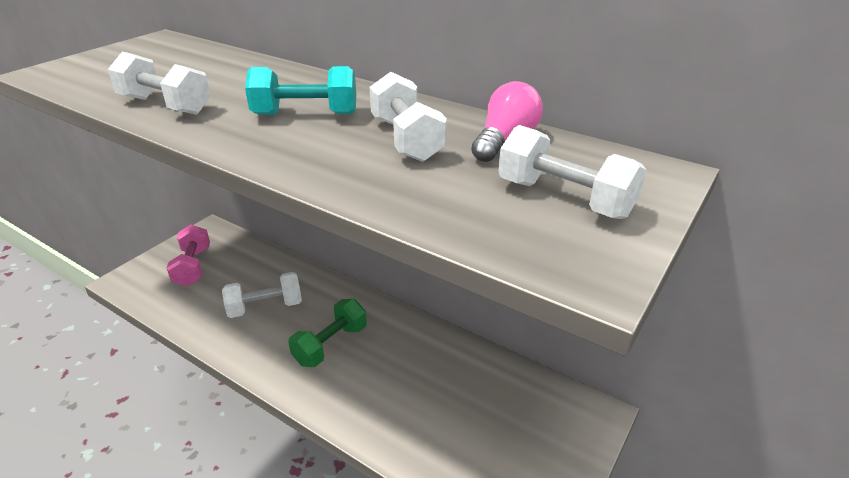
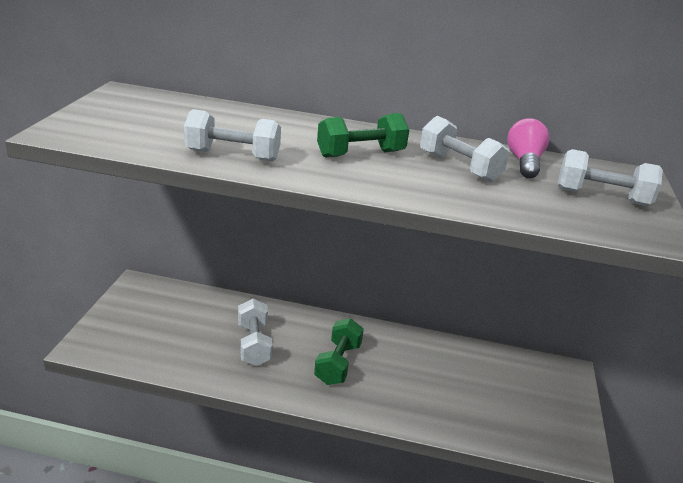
camera: 25 degrees left, 5 degrees down
(193, 267) = (150, 321): pink dumbbell -> none
(265, 307) = (254, 344): white dumbbell -> white dumbbell turned 60 degrees counterclockwise
(305, 114) = (361, 154): turquoise dumbbell -> green dumbbell

